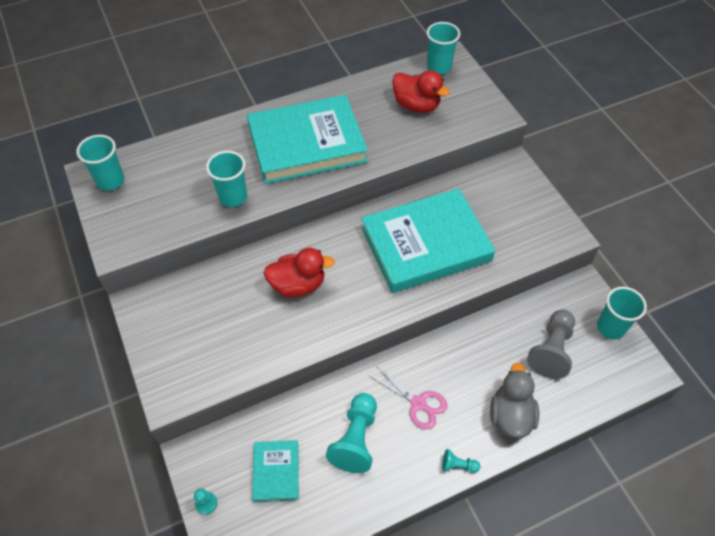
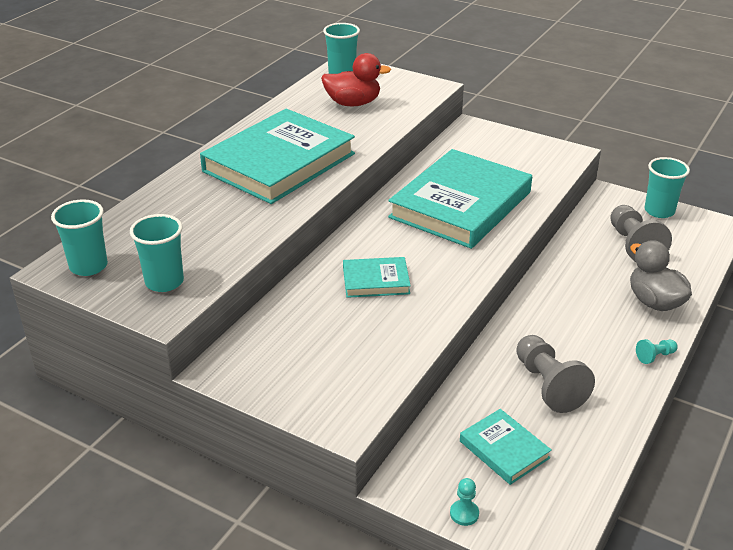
camera: 35 degrees left, 20 degrees down
(233, 197) = (249, 225): turquoise cup -> turquoise cup (164, 282)
(298, 285) = (376, 281): red duck -> turquoise book
(356, 439) = (548, 385): turquoise pawn -> grey pawn
(418, 404) = (572, 332): pink scissors -> none

